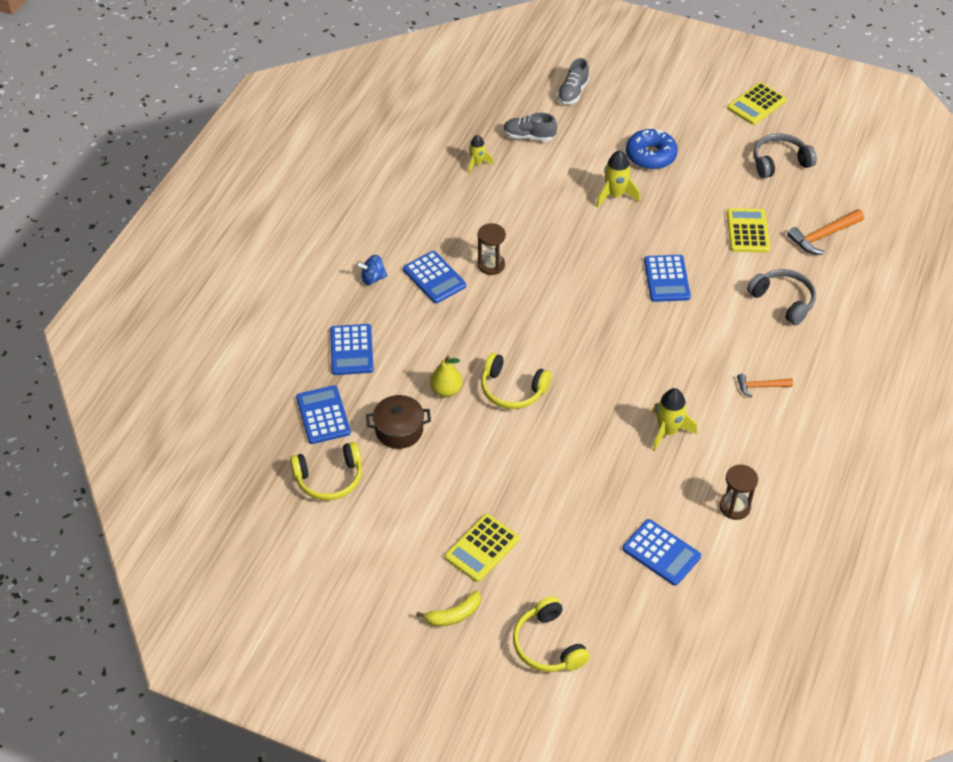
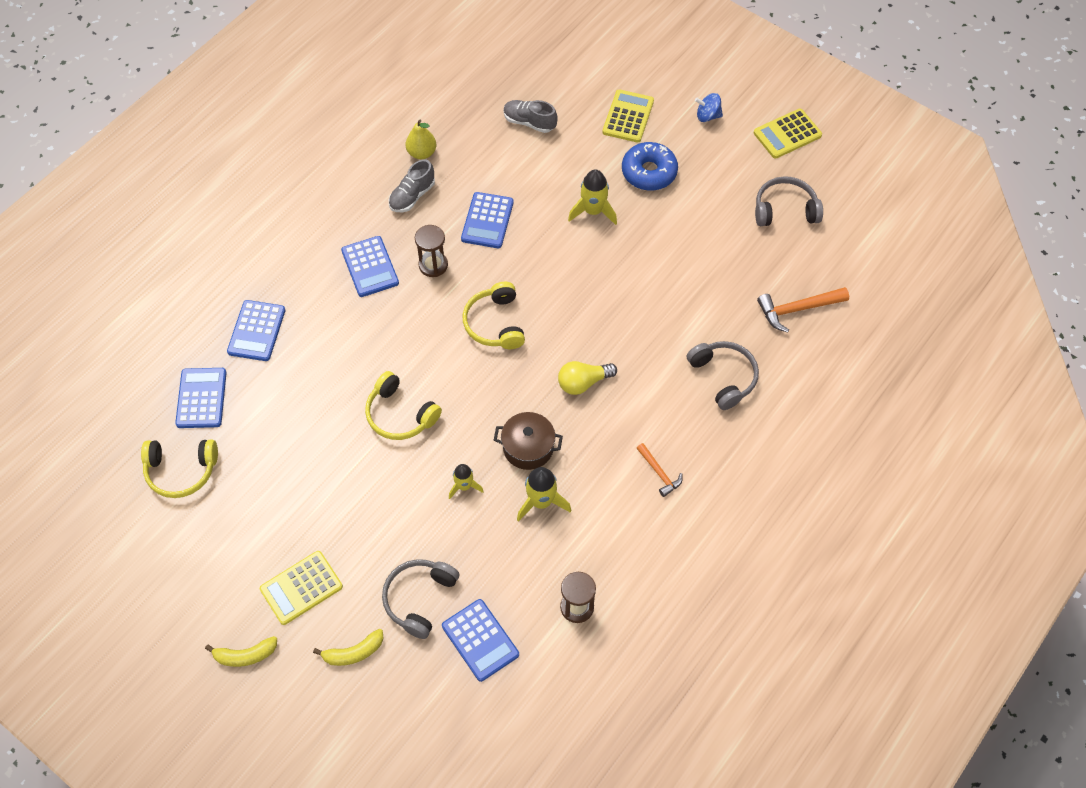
camera: 15 degrees right, 10 degrees up
(373, 278) = (308, 253): blue spinning top -> blue spinning top (707, 116)
(399, 430) = (269, 433): brown pot -> brown pot (528, 447)
(446, 390) = (333, 399): yellow pear -> yellow pear (422, 153)
(477, 163) = (464, 143): yellow rocket -> yellow rocket (464, 486)
(548, 645) = (325, 714): yellow headphones -> yellow headphones (495, 323)
(552, 589) = (354, 652): none -> yellow banana
(573, 93) = (595, 80): grey shoe -> grey shoe (412, 196)
(592, 532) = (419, 598): none -> grey headphones
(664, 330) = (583, 383): none -> yellow light bulb
(666, 279) = (609, 323): blue calculator -> blue calculator (487, 221)
(747, 231) = (718, 285): yellow calculator -> yellow calculator (628, 116)
(760, 386) = (659, 473): orange hammer -> orange hammer turned 135 degrees counterclockwise

